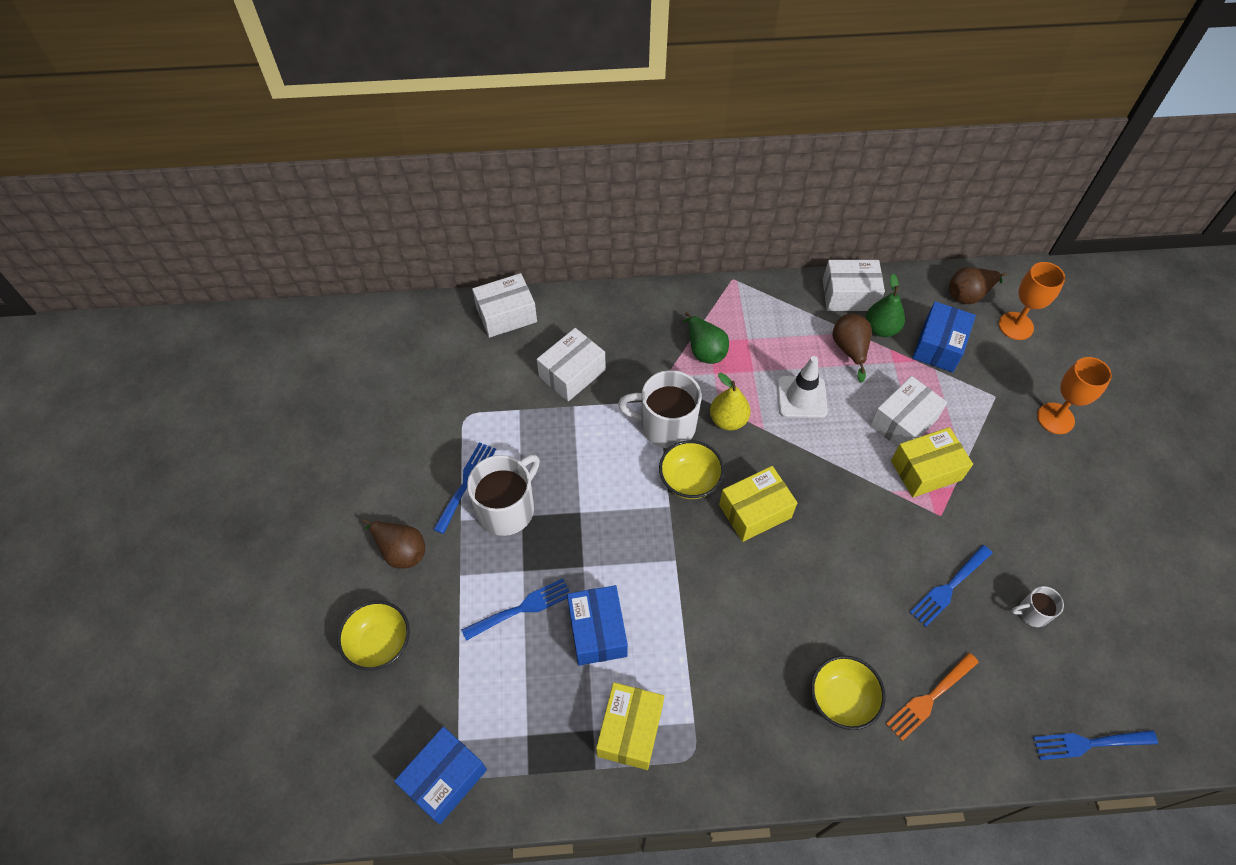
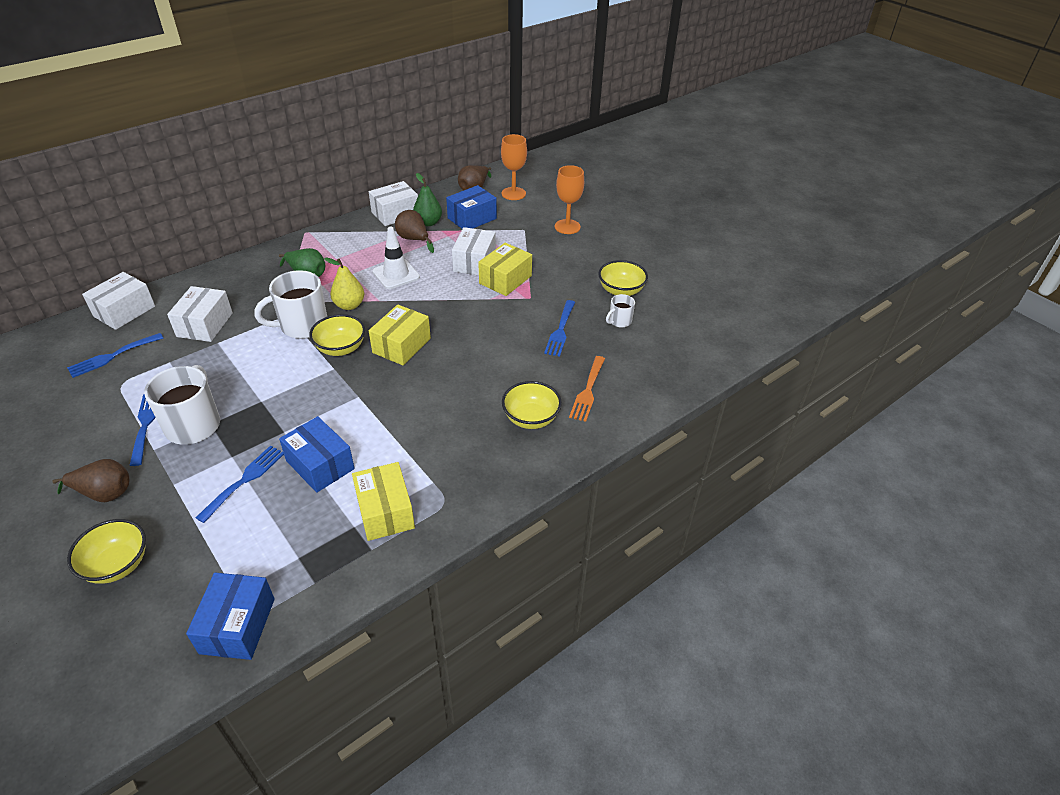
camera: 35 degrees left, 15 degrees down
(938, 346) = (472, 218): blue box -> blue box turned 60 degrees clockwise
(1063, 564) = (621, 291): none -> yellow bowl
(1088, 743) = (697, 368): blue fork -> blue fork (112, 356)

